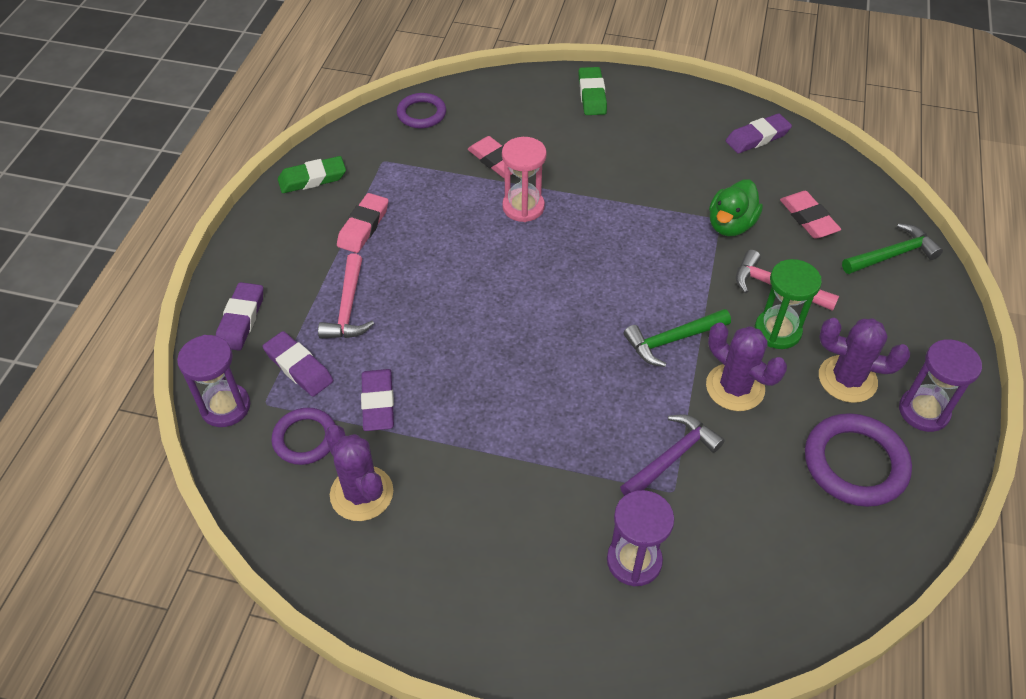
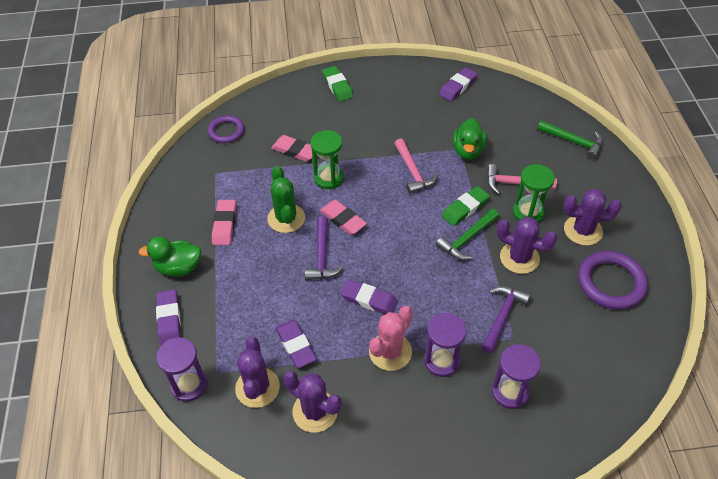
camera: 20 degrees left, 0 degrees up
(282, 262) = (178, 267): none -> green duck
(299, 367) = (228, 339): purple eraser -> purple eraser (369, 300)
(305, 438) = (257, 387): purple ring -> purple cactus
(312, 179) = (170, 201): green eraser -> green eraser (465, 208)
(348, 308) = (242, 286): pink hammer -> pink hammer (413, 171)
(444, 241) = (286, 218): none -> green cactus
(466, 302) = (322, 256): none -> purple hammer
(495, 452) = (390, 352): none -> pink cactus
(523, 207) = (328, 178): pink hourglass -> green hourglass
(808, 218) = (513, 132): pink eraser -> pink eraser (342, 219)
(892, 255) = (573, 142): green hammer -> green hammer turned 75 degrees clockwise
(923, 411) = (635, 236): purple hourglass -> purple hourglass (442, 361)

